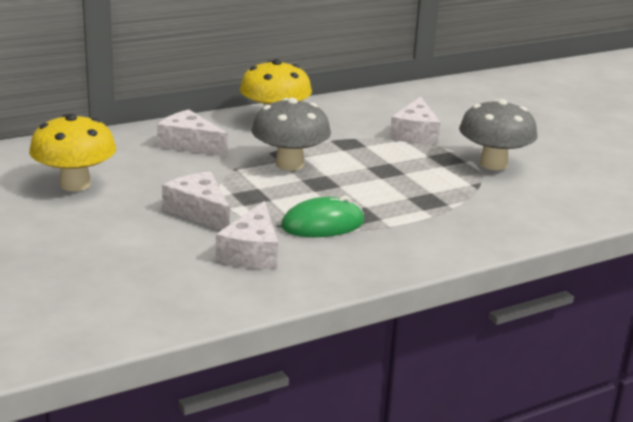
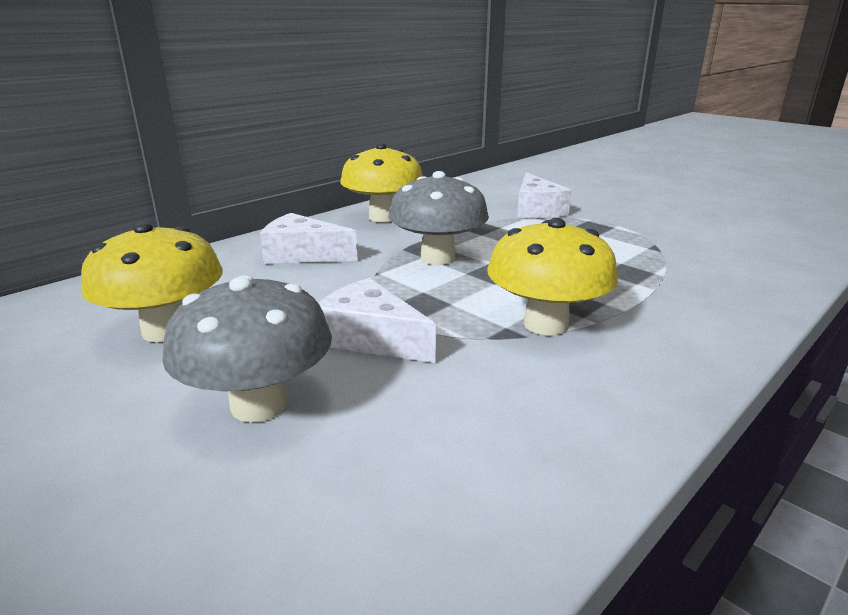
camera: 15 degrees left, 0 degrees up
(252, 252) = (491, 387): white cheese -> none
(322, 224) = (545, 324): green mouse -> yellow mushroom
(493, 164) = (643, 225): grey mushroom -> grey mushroom (259, 404)

